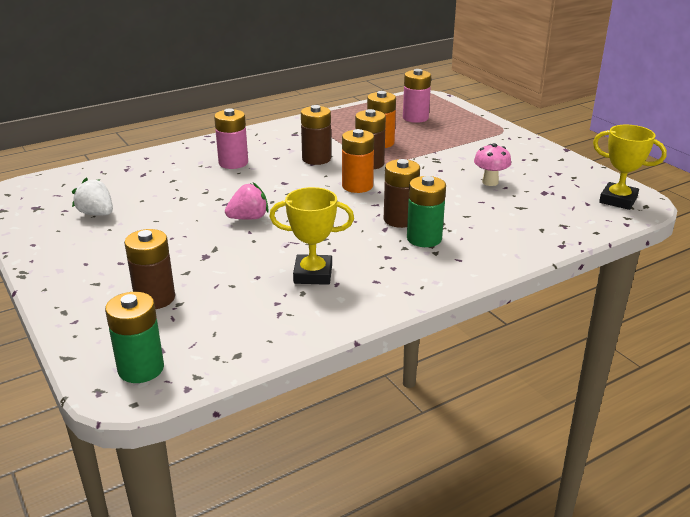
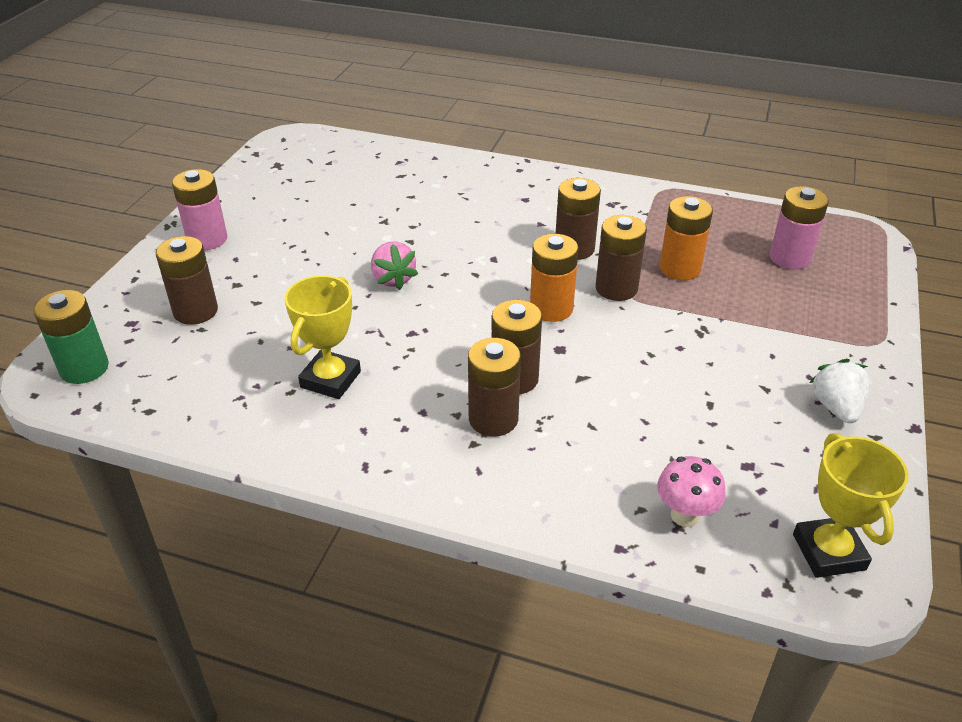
camera: 50 degrees right, 10 degrees up
(96, 214) = (301, 197): white strawberry -> white strawberry (836, 407)
(233, 163) = (491, 207): pink battery -> pink battery (207, 239)
(248, 218) = (393, 279): pink strawberry -> pink strawberry turned 45 degrees clockwise
(313, 274) = (330, 379): yellow trophy -> yellow trophy turned 60 degrees clockwise
(424, 238) = (493, 419): green battery -> brown battery
(490, 182) = (706, 403): pink mushroom -> pink mushroom (685, 515)

